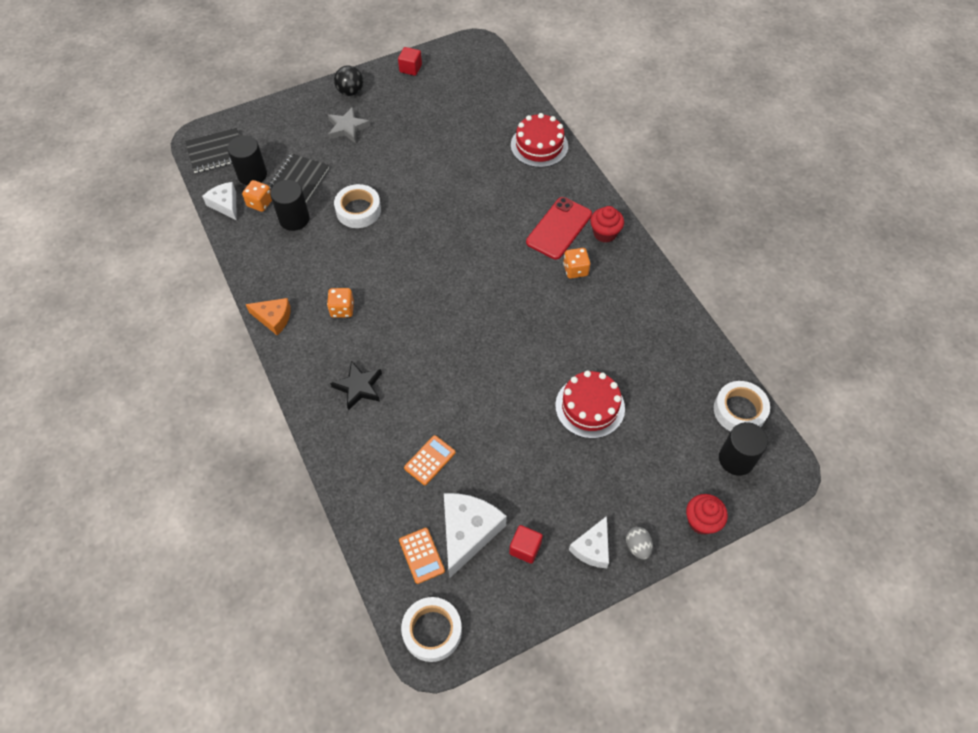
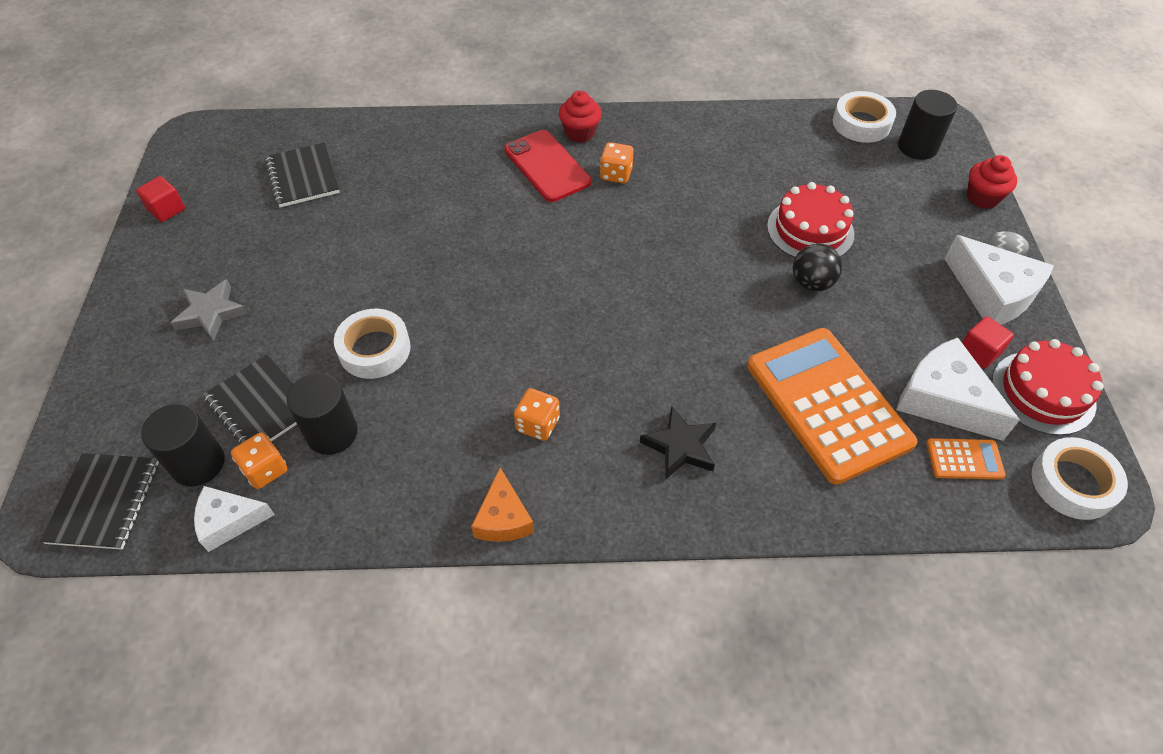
camera: 65 degrees left, 5 degrees down
(273, 318) = (503, 518): orange cheese -> orange cheese turned 135 degrees clockwise
(350, 92) = (145, 287): black ball -> black ball (811, 283)
(429, 460) = (827, 404): orange calculator -> orange calculator, size x2.41
(472, 112) = (303, 177): none -> black notebook
(539, 145) = (409, 138): red cake -> red cake (1043, 392)
(592, 548) = (993, 293): white cheese -> white cheese, size x1.62

